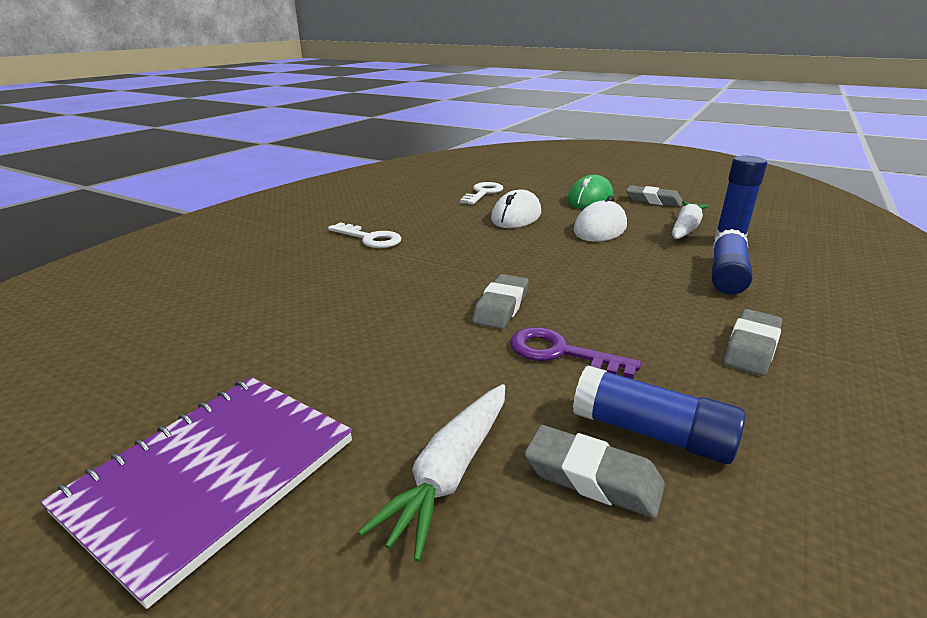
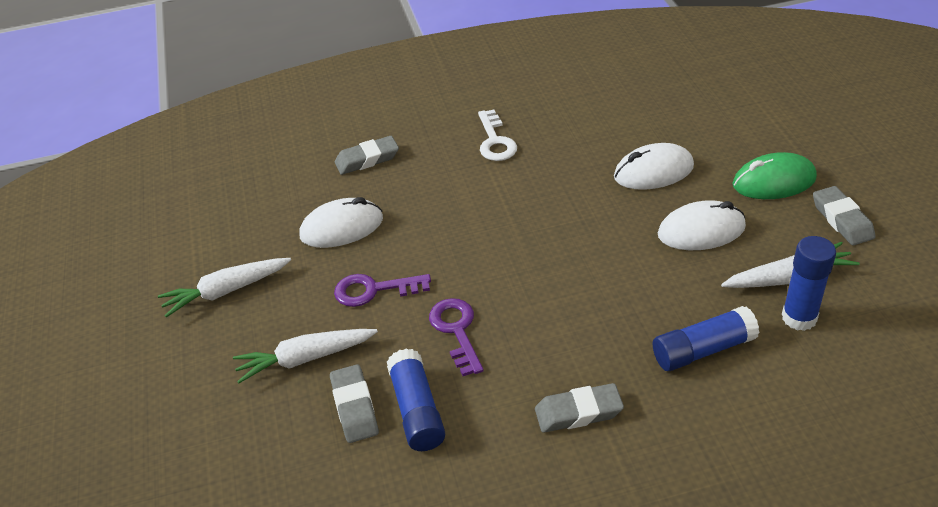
camera: 50 degrees right, 15 degrees up
(212, 475) = (225, 291): purple notebook -> white carrot
(304, 340) = (342, 228): none -> white mouse
(426, 367) = (374, 290): none -> purple key
(483, 193) = (680, 118): white key -> none
(501, 307) = (480, 270): grey eraser -> grey eraser (367, 159)

